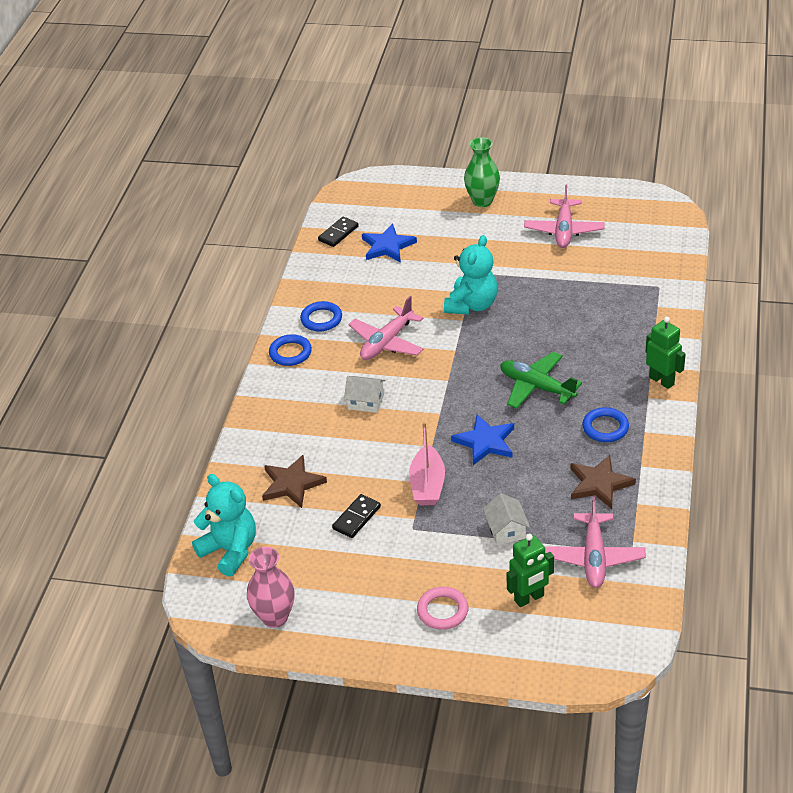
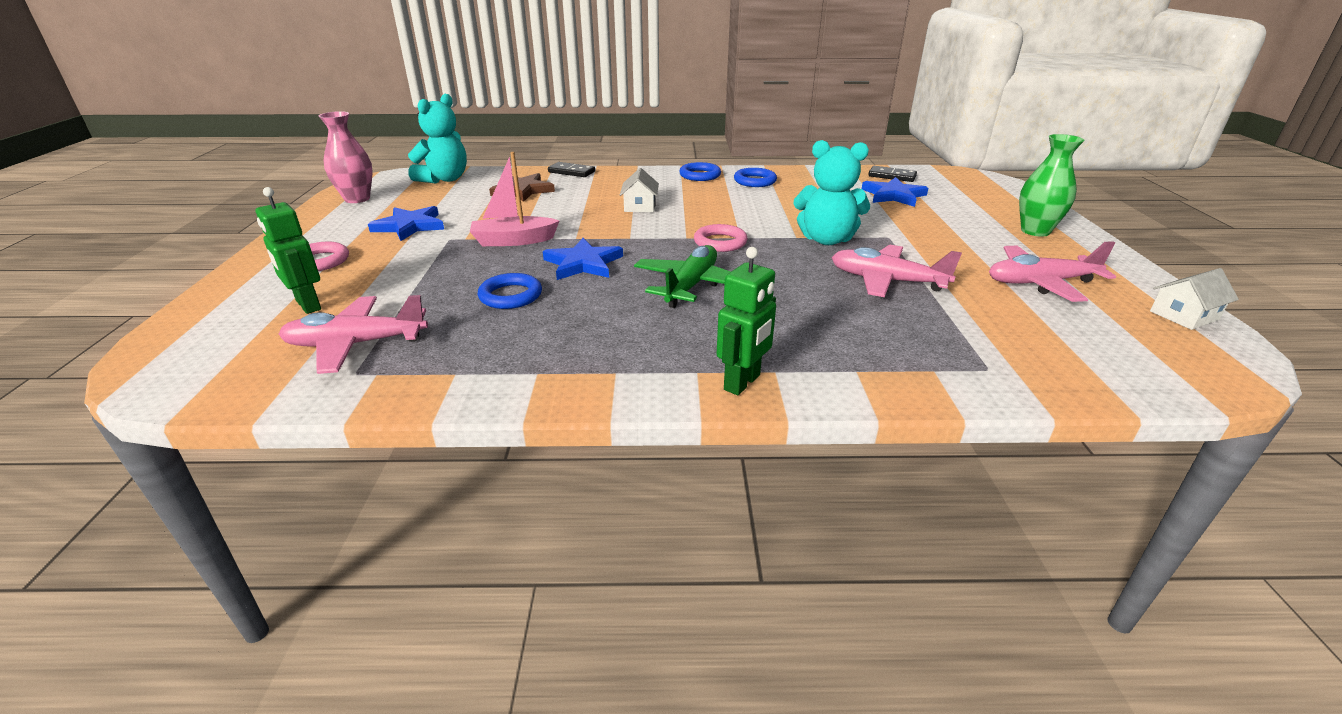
camera: 75 degrees right, 10 degrees down
(356, 518) = (471, 216): black domino -> black domino (571, 172)
(371, 560) = (409, 226): none -> blue star
(387, 342) = (735, 207): pink plane -> pink plane (886, 281)
(462, 362) = (720, 242): none -> pink ring
(506, 530) = (430, 285): white house -> white house (1183, 315)
(599, 484) = (501, 340): brown star -> none
(605, 428) = (619, 338): blue ring -> blue ring (510, 296)

